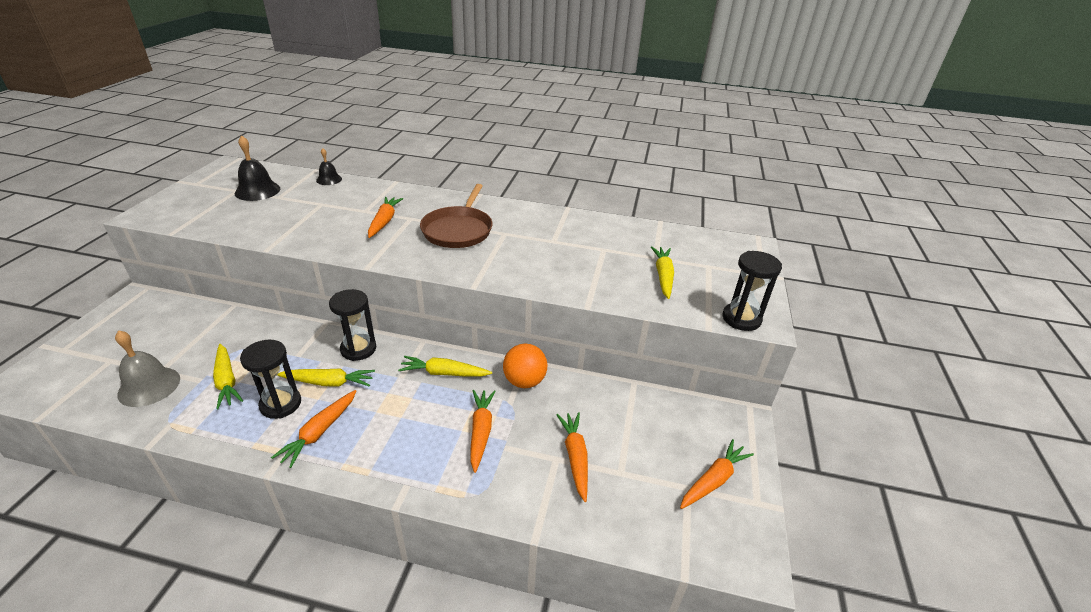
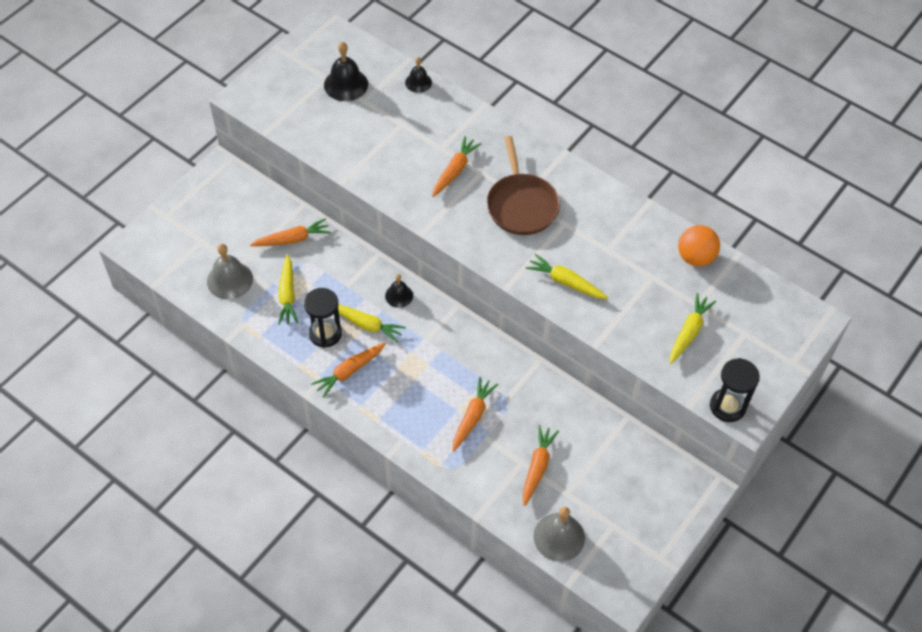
camera: 25 degrees right, 20 degrees up
(358, 349) = (399, 295): black hourglass -> black bell
(444, 373) = (463, 348): yellow carrot -> yellow carrot (566, 282)
(458, 230) = (521, 205): brown pan -> brown pan turned 45 degrees counterclockwise
(524, 381) = (529, 381): orange ball -> orange ball (695, 257)
(640, 523) = (559, 537): none -> grey bell
(713, 480) = (638, 528): orange carrot -> orange carrot (292, 239)

